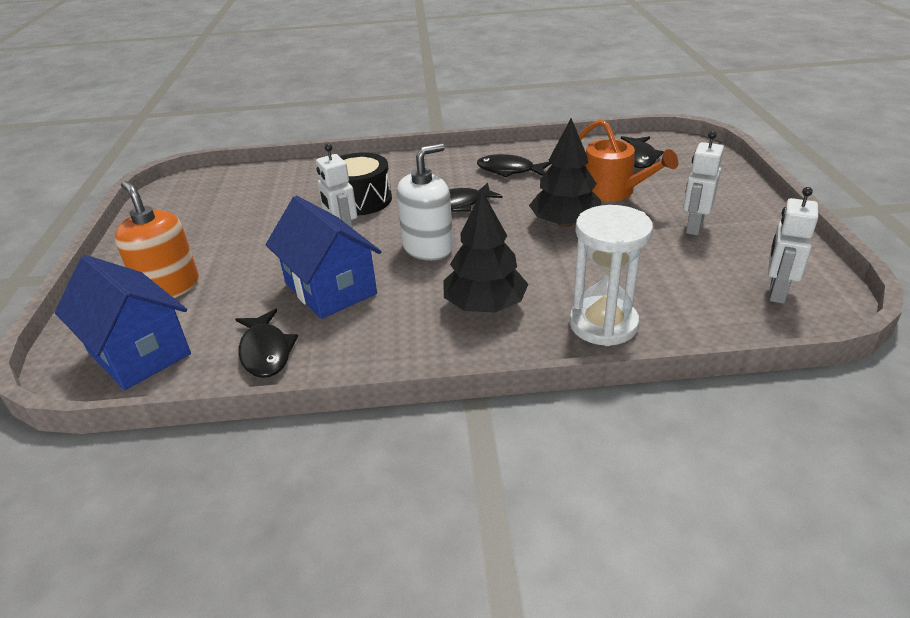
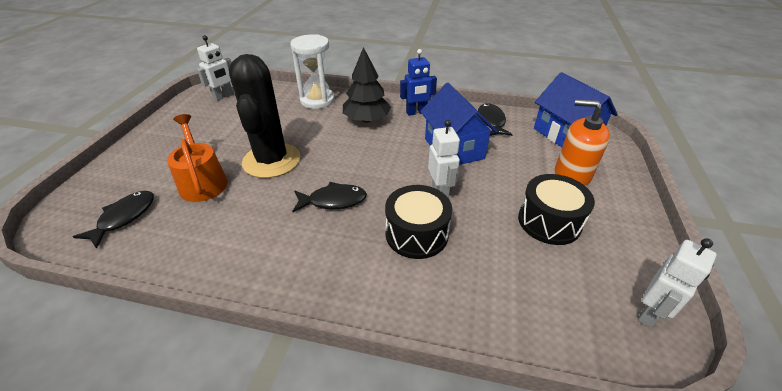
camera: 165 degrees left, 5 degrees up
(169, 287) = (571, 175): orange soap dispenser -> orange soap dispenser turned 135 degrees clockwise
(224, 234) = (549, 221): none -> black drum
(405, 340) = (416, 112): none -> blue robot
(428, 248) = (379, 164): white soap dispenser -> none
(509, 170) = (252, 237): black fish -> none
(565, 223) = (271, 160): black tree -> black cactus
(694, 227) = (200, 137): white robot -> white robot (650, 313)

